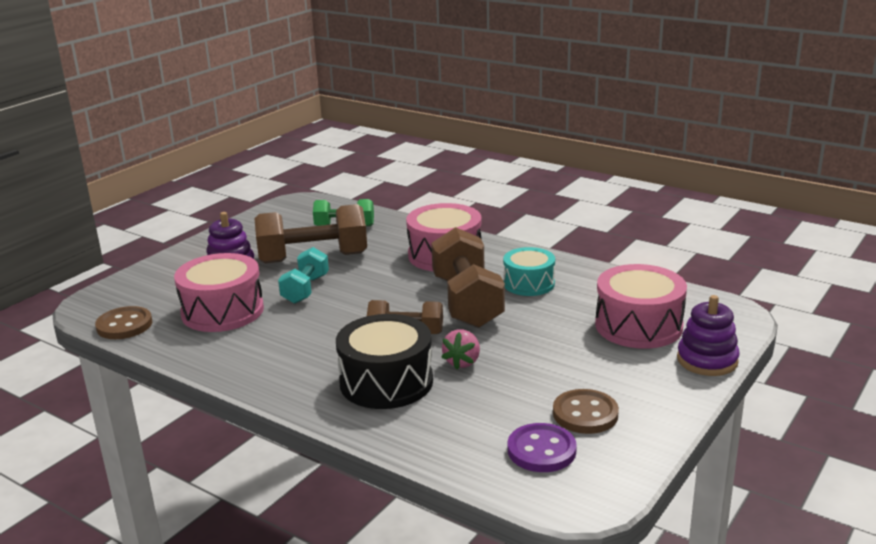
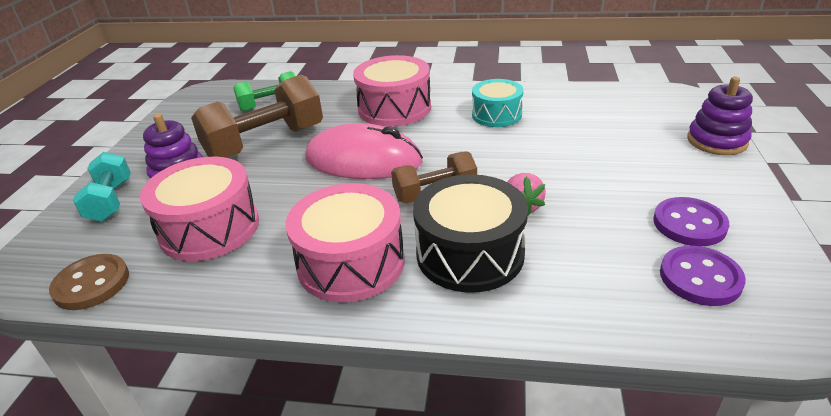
camera: 25 degrees left, 10 degrees up
(305, 289) = (286, 177): turquoise dumbbell -> turquoise dumbbell (110, 201)
(375, 292) = (363, 161): none -> pink mouse
(467, 302) = (461, 146): brown dumbbell -> none
(585, 414) = (689, 224): brown button -> purple button
(638, 326) = (628, 127): pink drum -> pink drum (351, 263)

